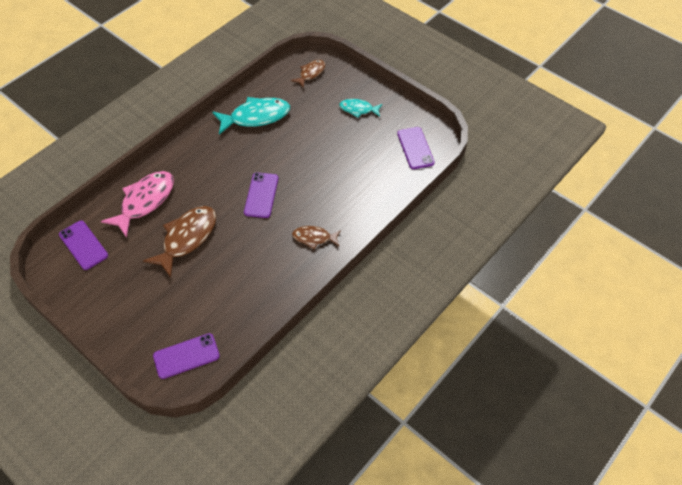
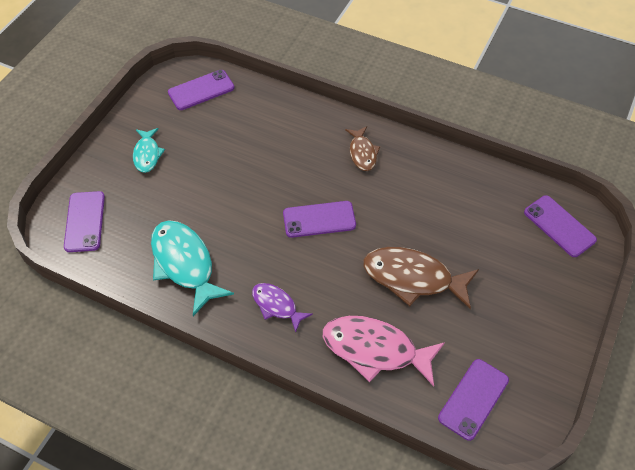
camera: 105 degrees left, 0 degrees up
(202, 157) = (276, 306): none -> purple fish
(310, 73) = (84, 221): brown fish -> purple phone

